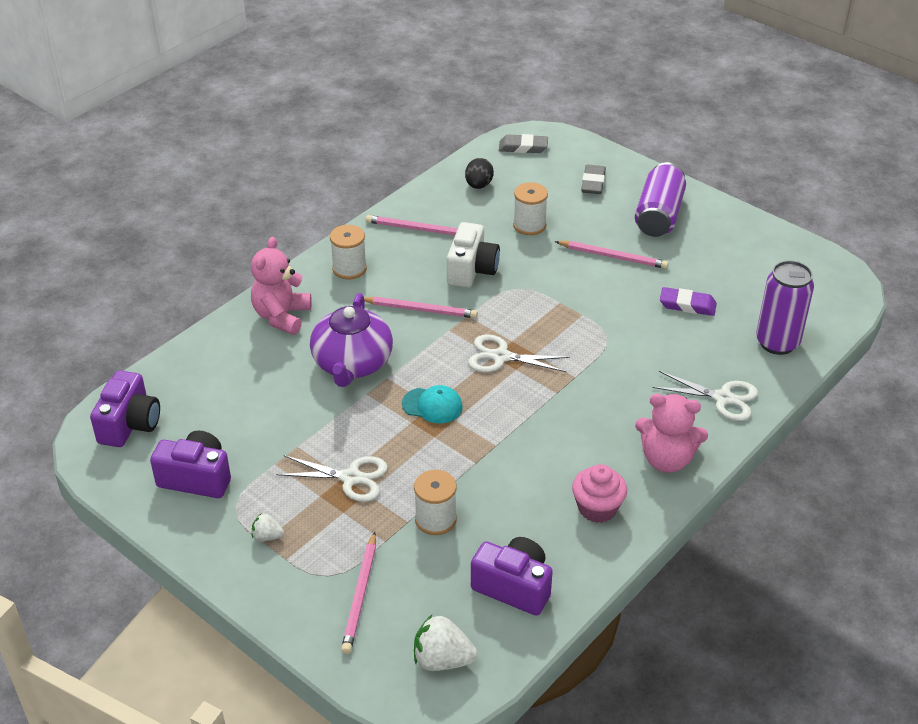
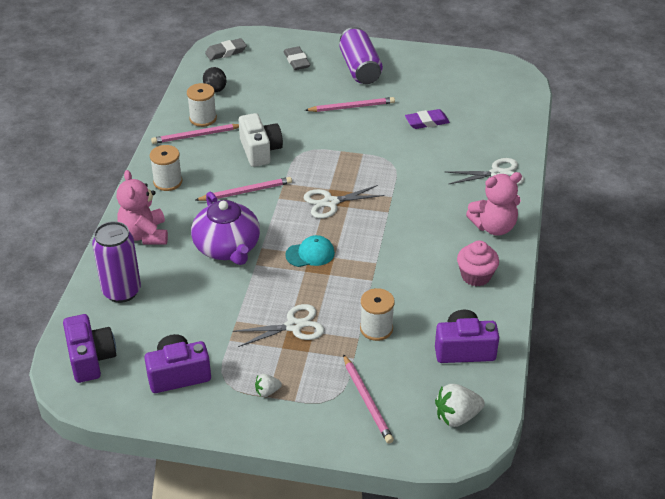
camera: 30 degrees left, 0 degrees up
(529, 225) = (276, 105): white spool -> white spool (203, 118)
(777, 342) = (502, 126): purple can -> purple can (122, 291)

